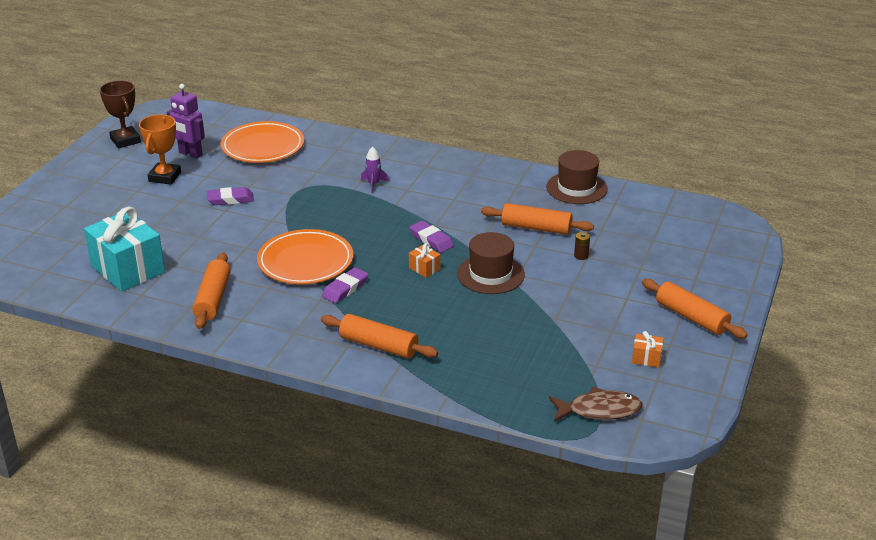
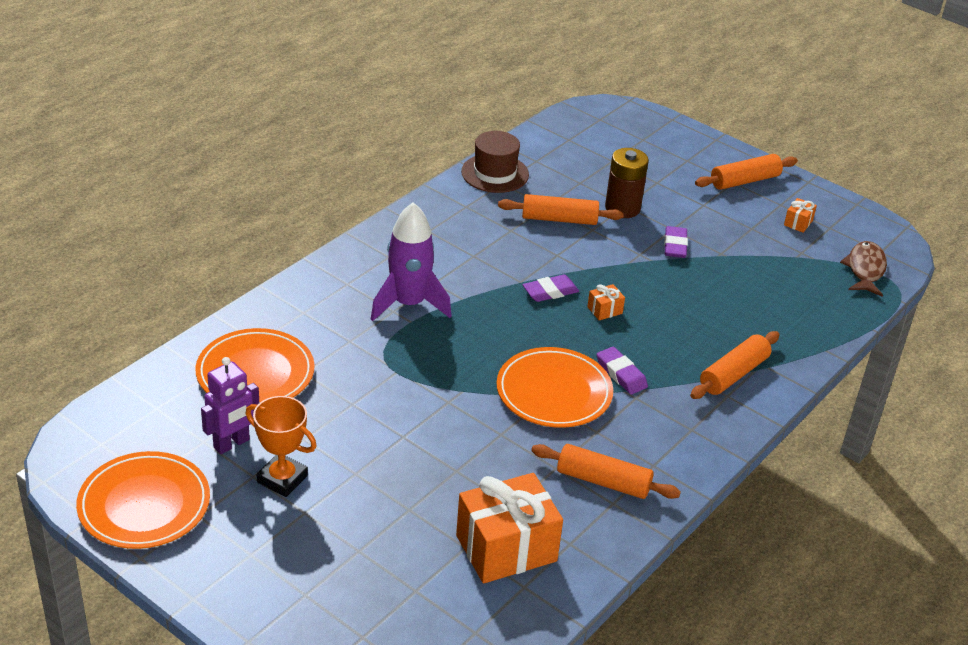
camera: 75 degrees left, 5 degrees up
(125, 140) = (144, 505): brown trophy -> orange plate
(128, 269) = (506, 548): turquoise gift -> orange gift
(230, 199) = (379, 427): purple eraser -> purple eraser (675, 245)
(373, 184) = (409, 304): purple rocket -> purple rocket, size x2.26
(490, 274) = (633, 270): brown hat -> none
(536, 228) = (559, 219): orange rolling pin -> orange rolling pin turned 60 degrees clockwise
(581, 256) = (622, 208): brown battery -> brown battery, size x2.39

